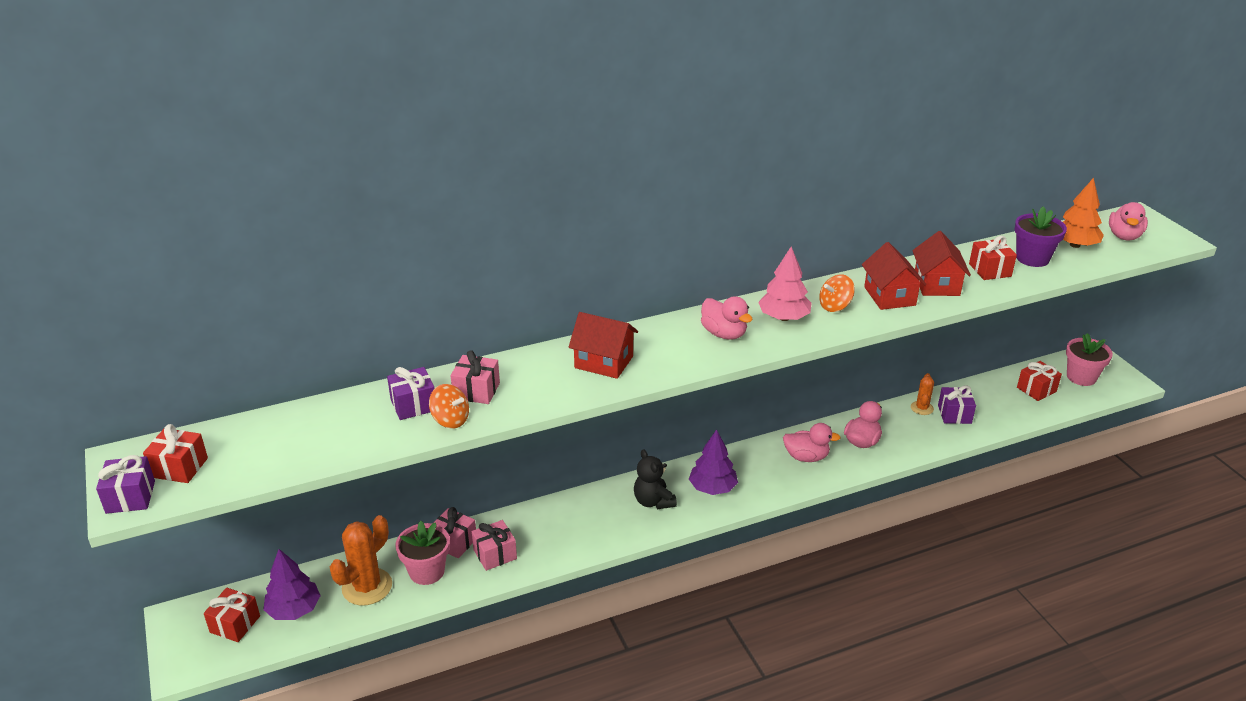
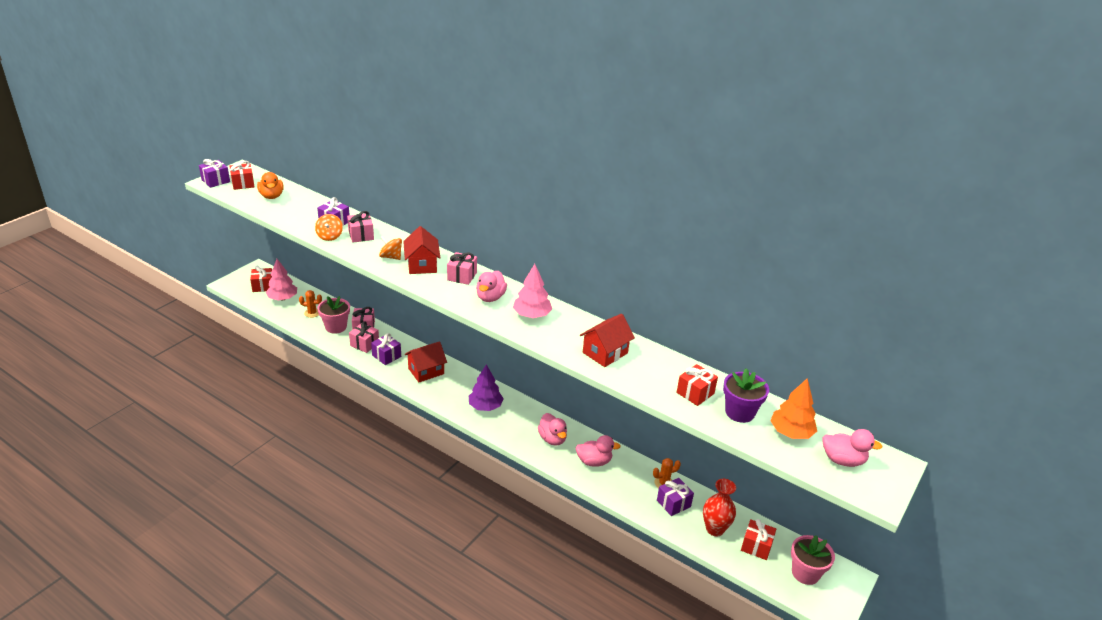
camera: 55 degrees right, 0 degrees up
(261, 446) = (272, 196): none -> orange duck
(294, 610) = (282, 298): purple tree -> pink tree
(367, 587) = (312, 313): orange cactus -> orange cactus, size x0.55
(540, 541) = (386, 356): none -> purple gift
(653, 501) = (453, 386): black teddy bear -> none
(658, 339) = (462, 276): none -> pink gift
(835, 306) = (567, 332): orange spinning top -> orange spinning top (391, 257)
(936, 284) = (645, 371): red house -> red house (426, 371)
(1002, 404) = (714, 529): none -> red vase
(1124, 236) = (842, 460): pink duck -> pink duck turned 150 degrees counterclockwise

